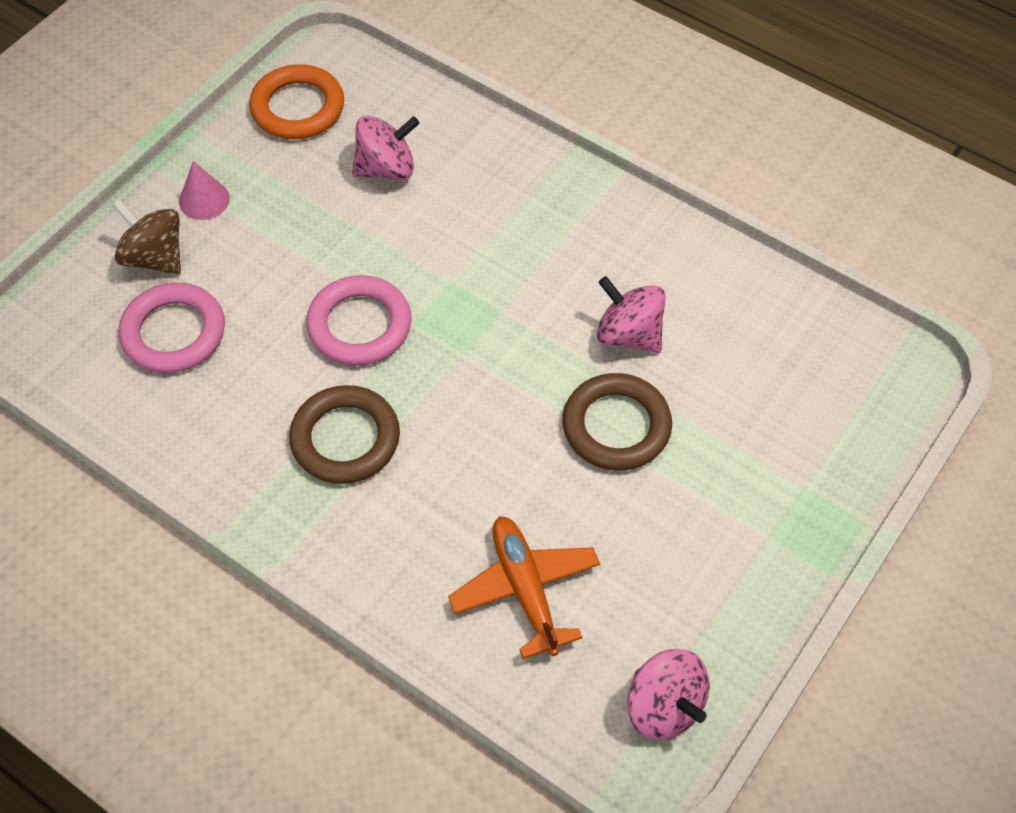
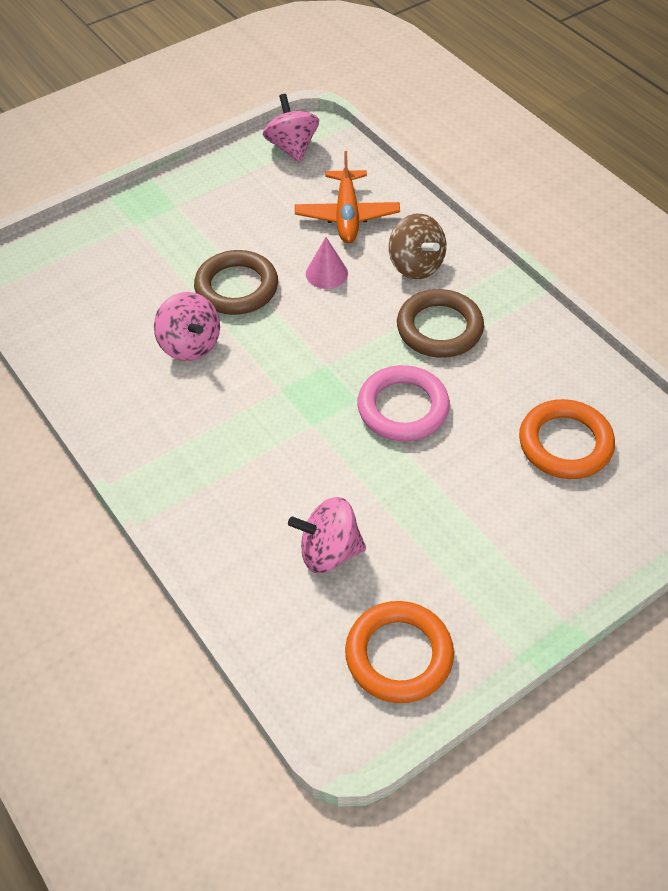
camera: 160 degrees left, 5 degrees down
(154, 257) = (576, 520): brown spinning top -> brown spinning top (416, 265)
(174, 333) = (565, 443): pink ring -> orange ring
(204, 200) = (520, 568): pink cone -> pink cone (326, 273)

